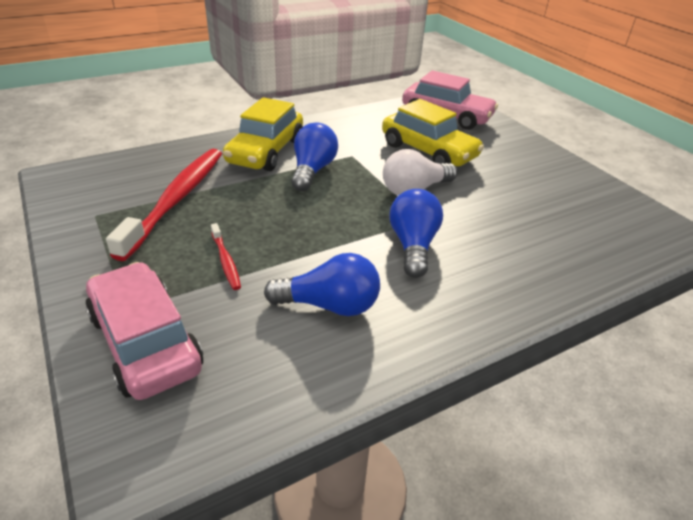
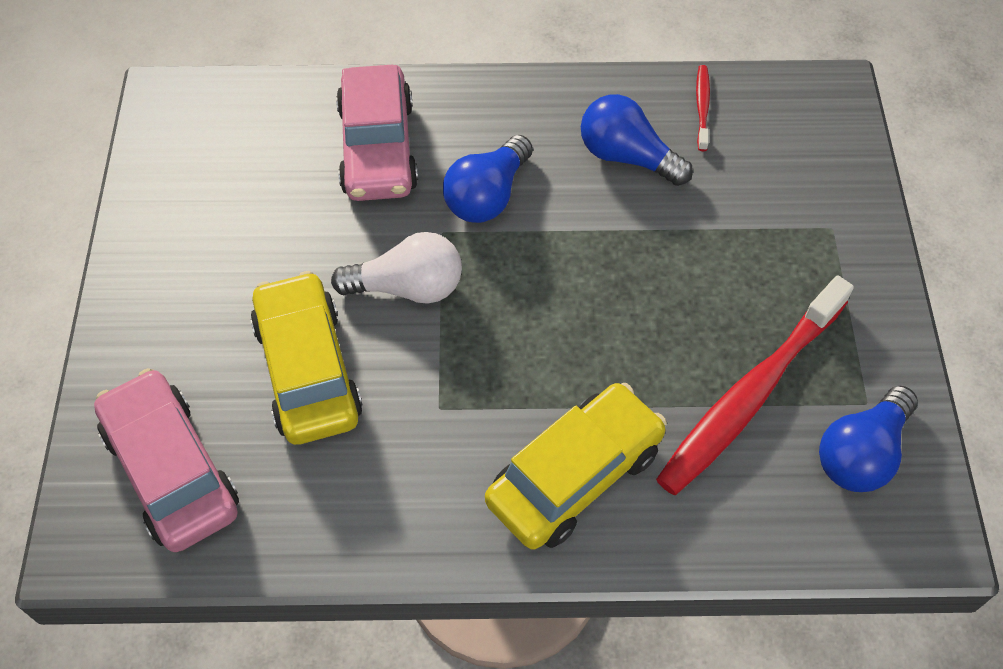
camera: 150 degrees left, 20 degrees up
(145, 342) = (815, 182): pink car -> pink car (378, 148)
(226, 261) = (713, 253): red toothbrush -> red toothbrush (702, 107)
(312, 170) = (525, 390): blue light bulb -> blue light bulb (861, 453)

